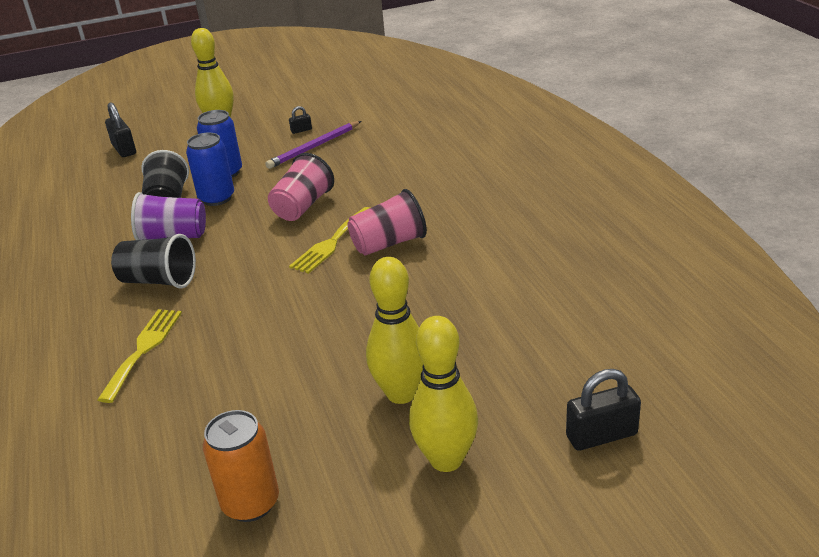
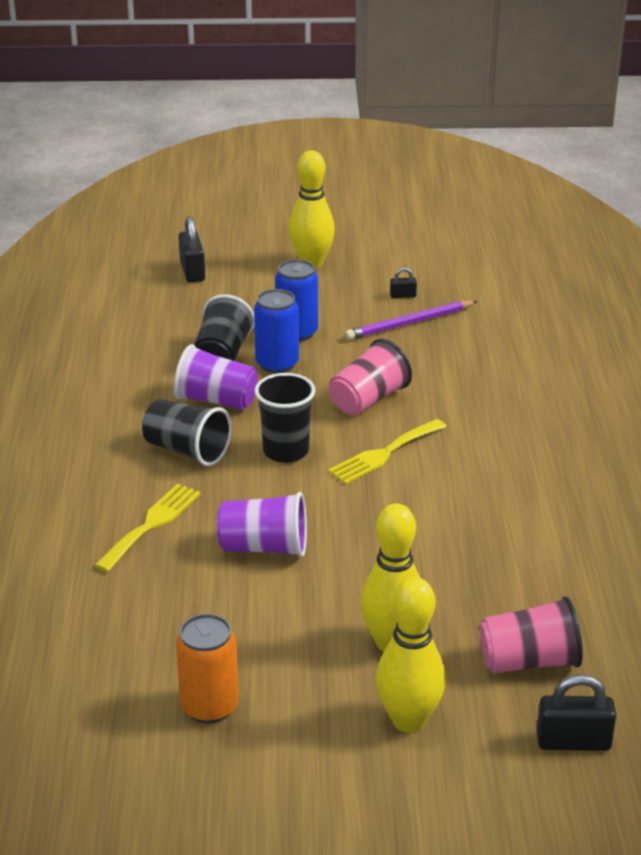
camera: 15 degrees right, 0 degrees up
(247, 260) = (285, 451): none -> black cup
(255, 342) = (264, 547): none -> purple cup
(389, 244) = (446, 472): pink cup -> pink cup (529, 661)

